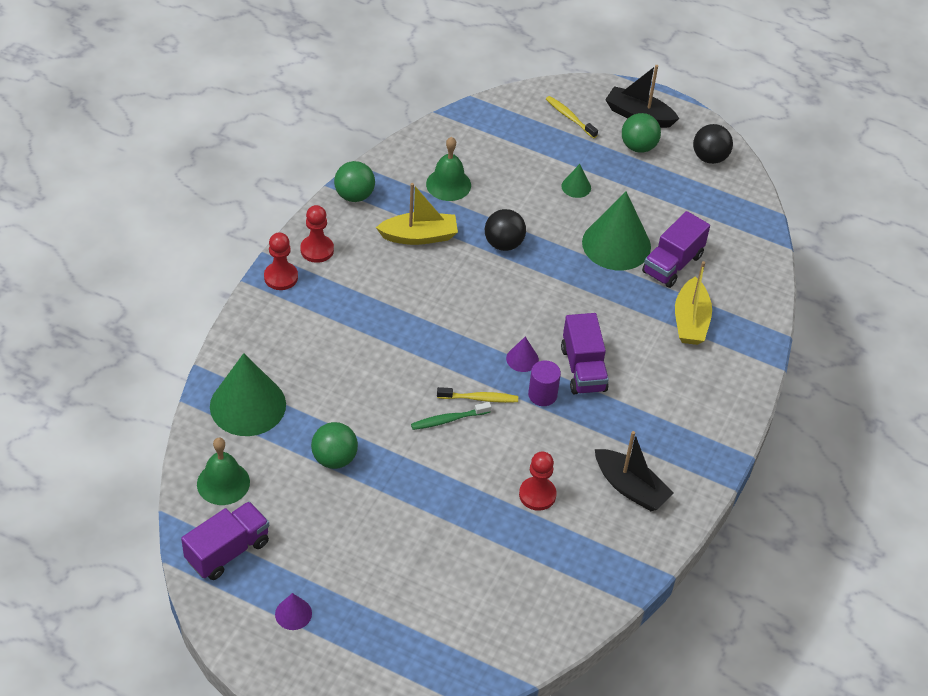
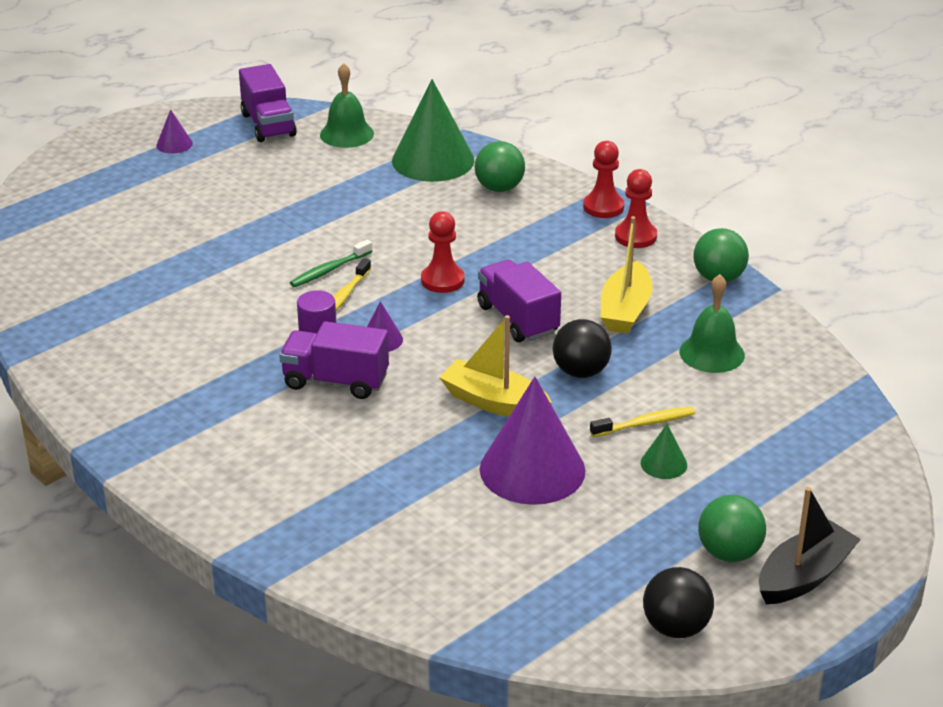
camera: 115 degrees right, 15 degrees down
(334, 458) = (330, 194): green ball -> green ball (499, 188)
(448, 420) = (329, 270): green toothbrush -> green toothbrush turned 135 degrees counterclockwise
(537, 495) = (187, 303): red pawn -> red pawn (442, 280)
(569, 117) = (820, 499): yellow toothbrush -> yellow toothbrush (645, 424)
(616, 244) = (532, 469): green cone -> purple cone
(630, 488) = (142, 368): black boat -> none
(672, 264) = (467, 512): purple truck -> purple truck (518, 319)
(690, 321) = (355, 496): yellow boat -> yellow boat (494, 402)

